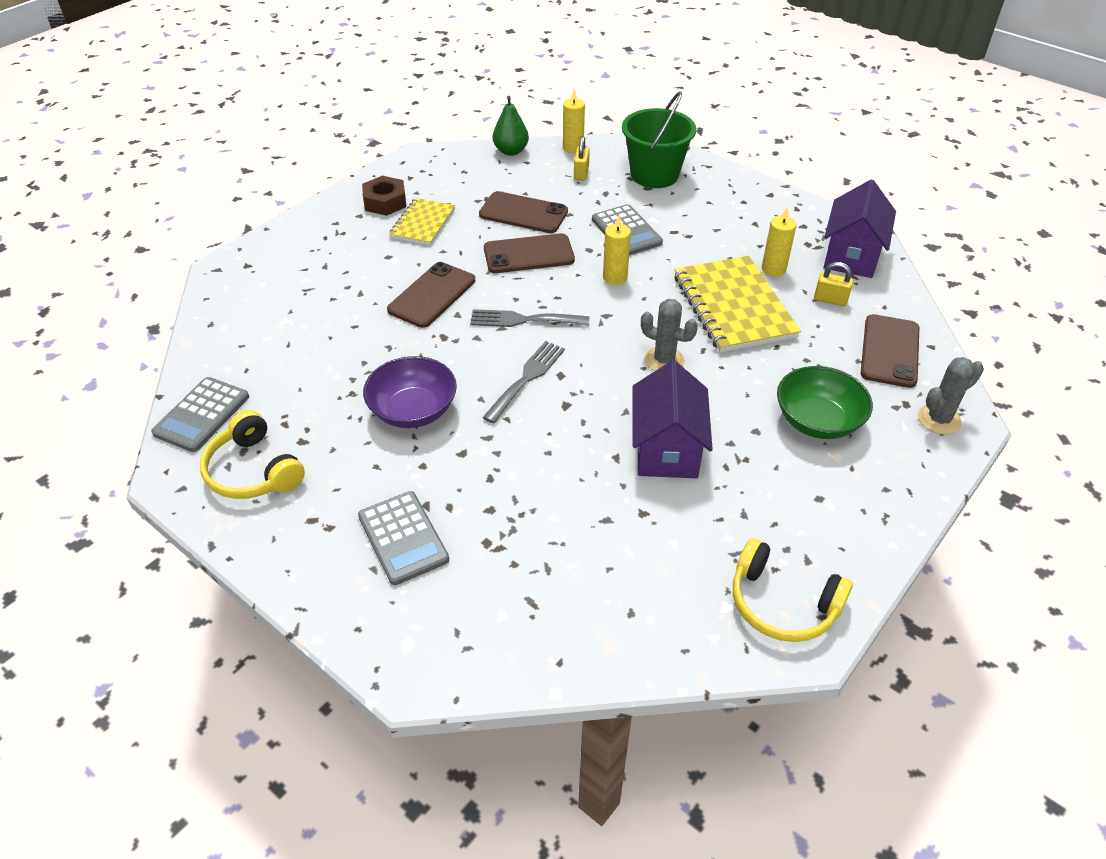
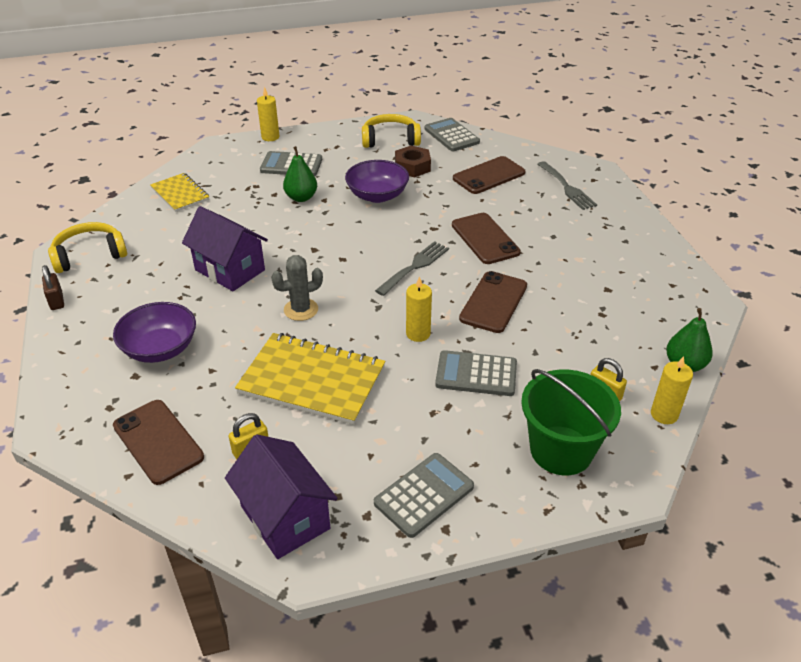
camera: 125 degrees right, 5 degrees down
(385, 202) = (637, 259): brown nut -> brown nut (412, 167)
(423, 223) = (587, 266): yellow notebook -> yellow notebook (180, 194)
(476, 477) = (301, 198): none -> green pear
(523, 213) = (559, 325): brown phone -> brown phone (489, 176)
(527, 378) = (355, 244): grey fork -> grey fork (567, 188)
(759, 211) = (424, 495): none -> grey calculator
(773, 269) = (328, 440): yellow candle -> yellow candle (270, 137)
(817, 421) = (160, 348): green bowl -> purple bowl
(871, 562) = (56, 301): none -> brown padlock
(939, 419) = (75, 414): grey cactus -> none

